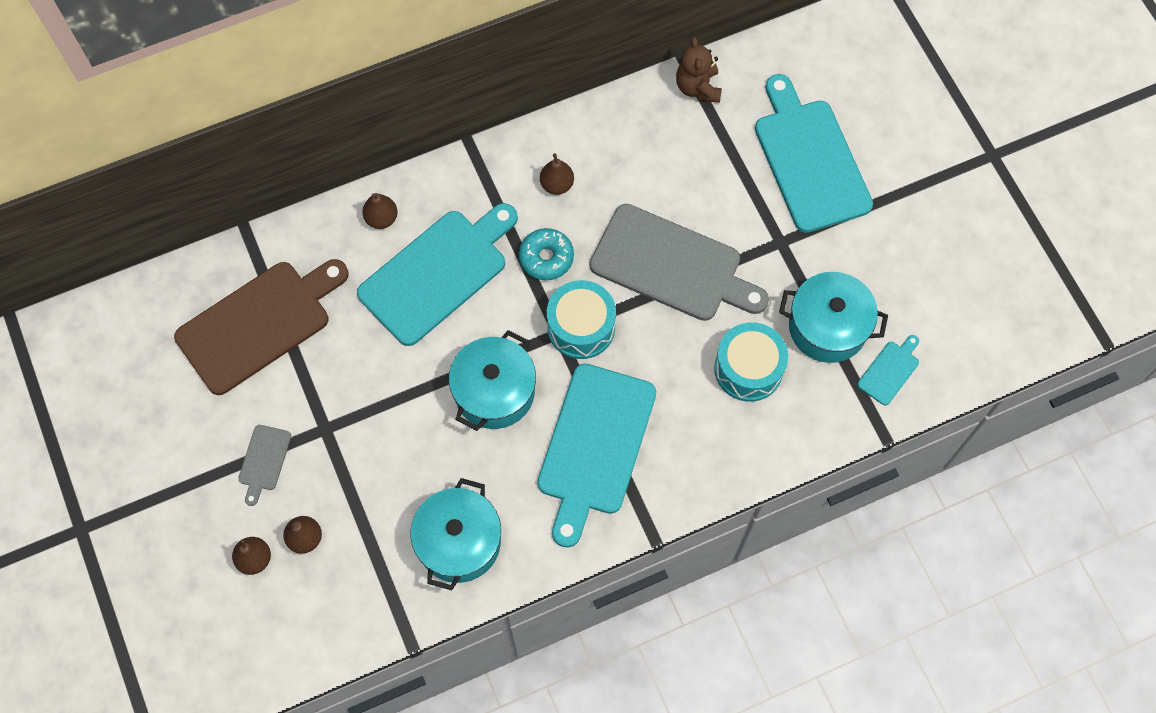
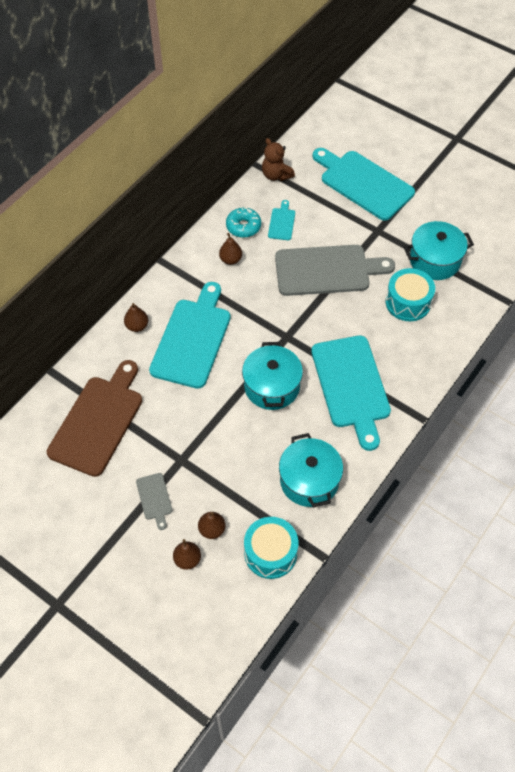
camera: 30 degrees left, 10 degrees down
(546, 258) = (252, 300): turquoise donut -> turquoise donut (243, 226)
(581, 327) = (298, 327): turquoise drum -> turquoise drum (270, 553)
(890, 371) = (483, 266): turquoise cutting board -> turquoise cutting board (282, 222)

